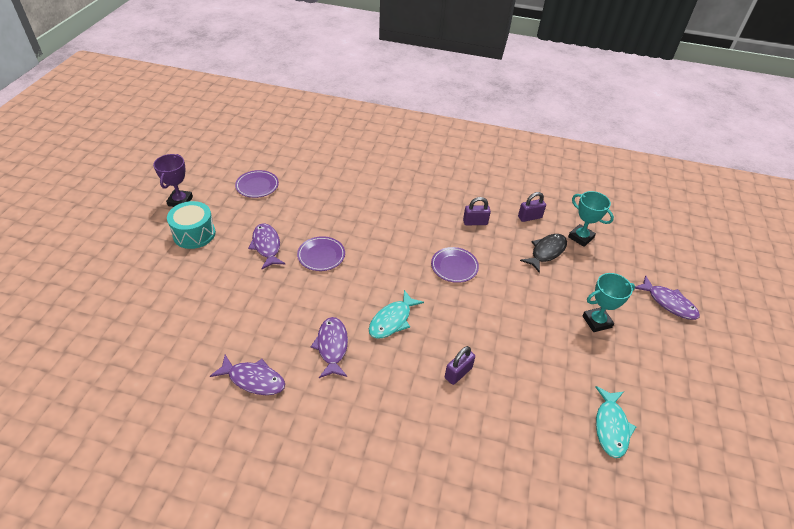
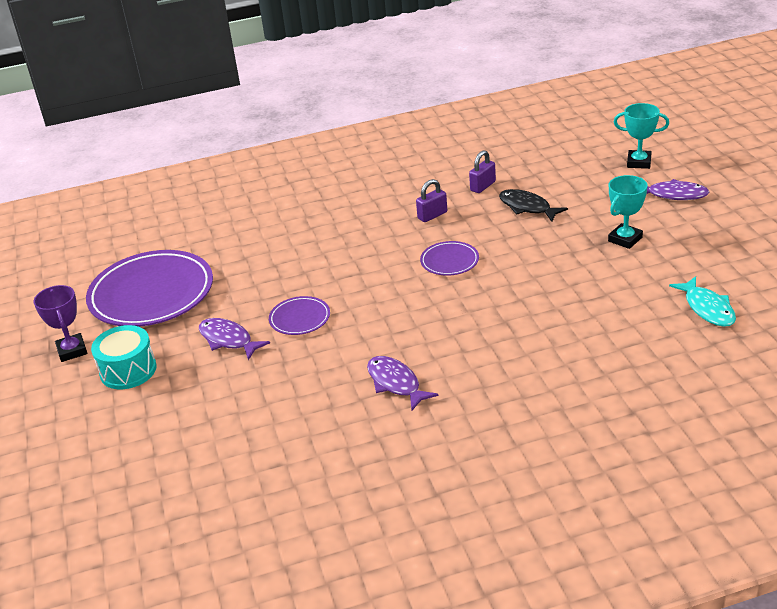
camera: 25 degrees left, 10 degrees down
(253, 379) = (344, 449): purple fish -> none
(257, 186) = (151, 294): purple plate -> purple plate, size x2.15
(392, 320) = (433, 333): turquoise fish -> none
(458, 373) = (539, 340): purple padlock -> none
(546, 252) = (527, 207): black fish -> black fish turned 60 degrees counterclockwise
(581, 237) = (548, 180): turquoise trophy -> turquoise trophy (639, 162)

